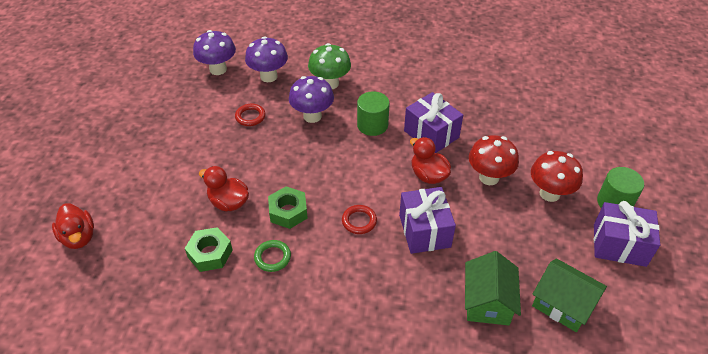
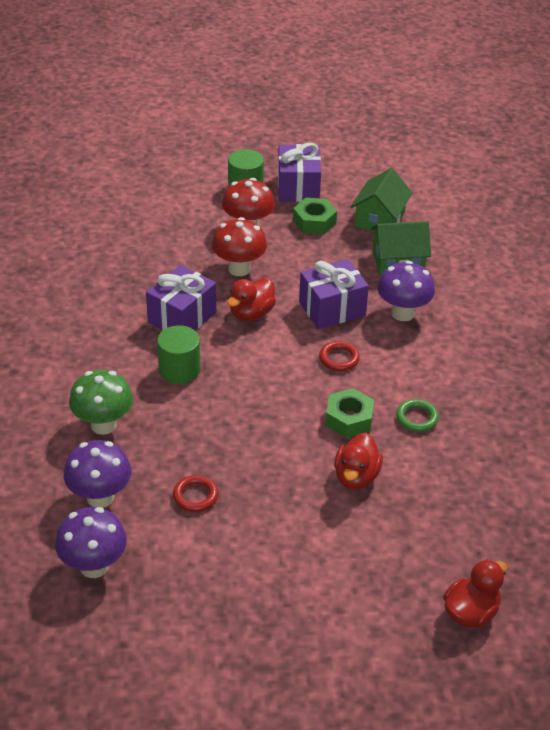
camera: 105 degrees left, 5 degrees down
(210, 253) = (436, 473): green nut -> green nut (314, 222)
(312, 116) = (177, 430): purple mushroom -> purple mushroom (403, 313)

